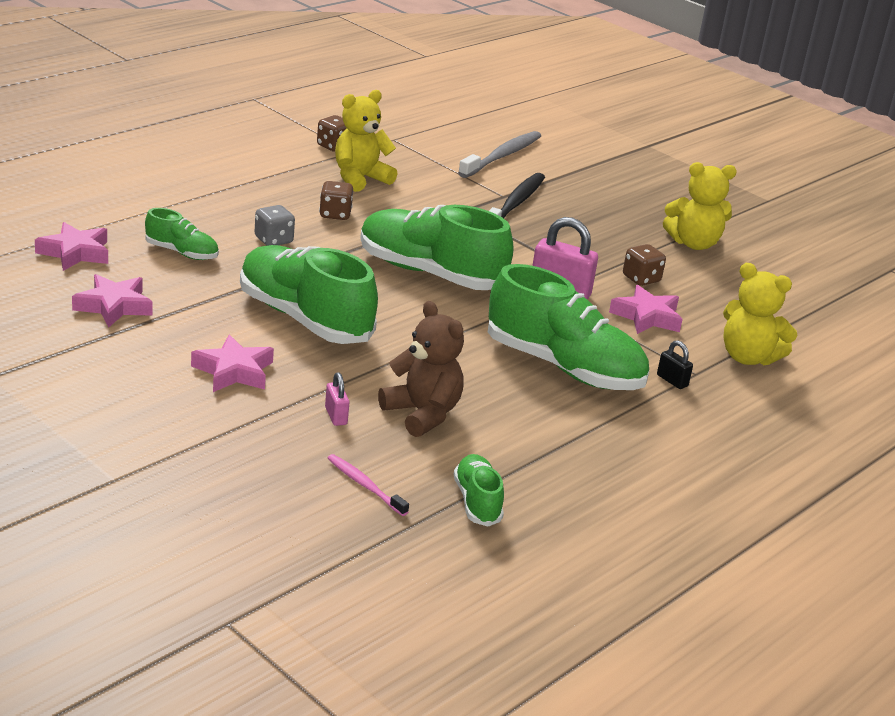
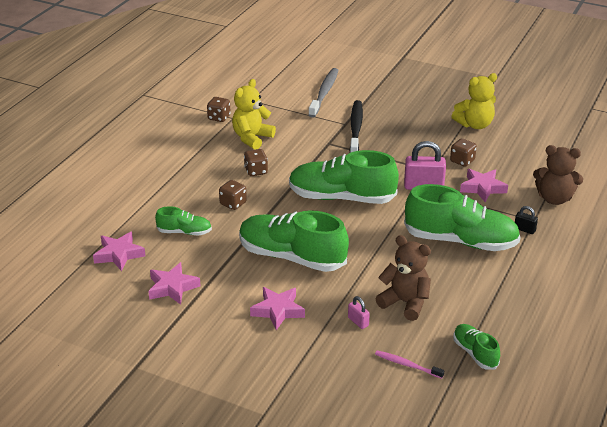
camera: 15 degrees left, 5 degrees up
(273, 240) = (233, 203): grey dice -> brown dice
(748, 357) = (554, 198): yellow teddy bear -> brown teddy bear

